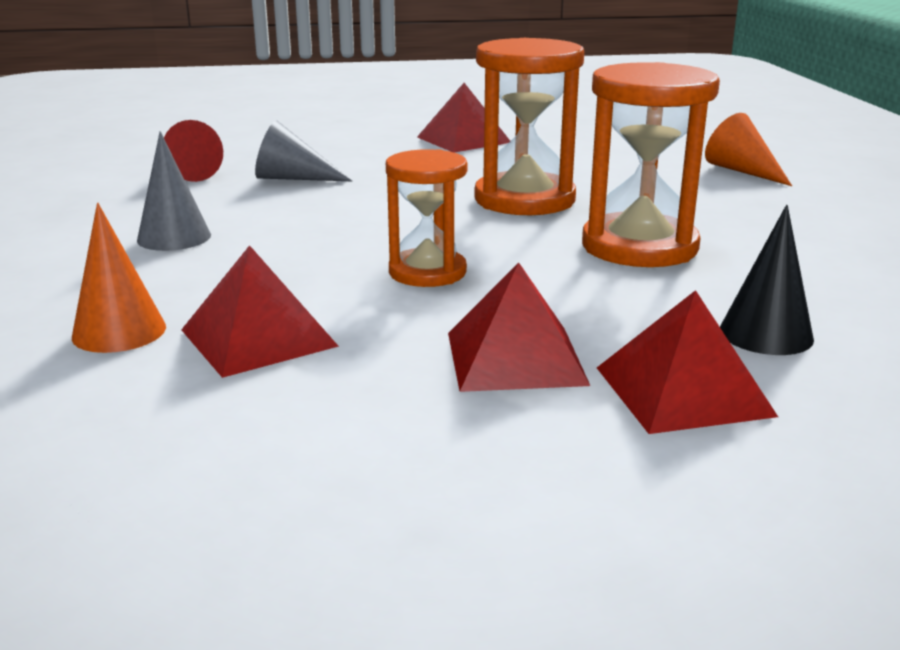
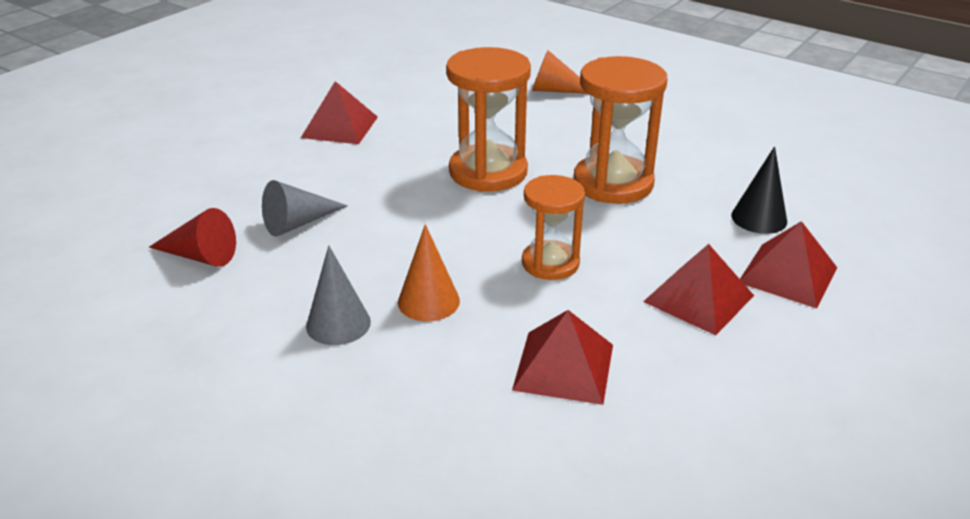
camera: 45 degrees left, 10 degrees up
(119, 332) = (481, 416): orange cone -> orange cone (428, 301)

